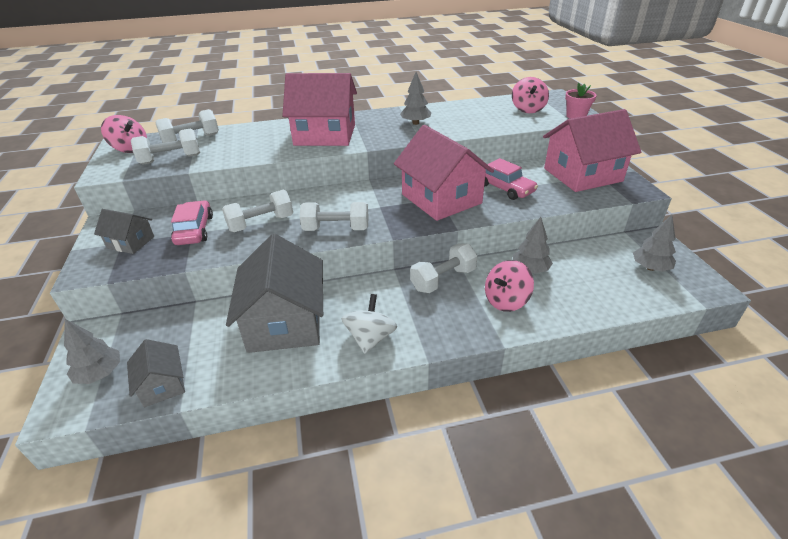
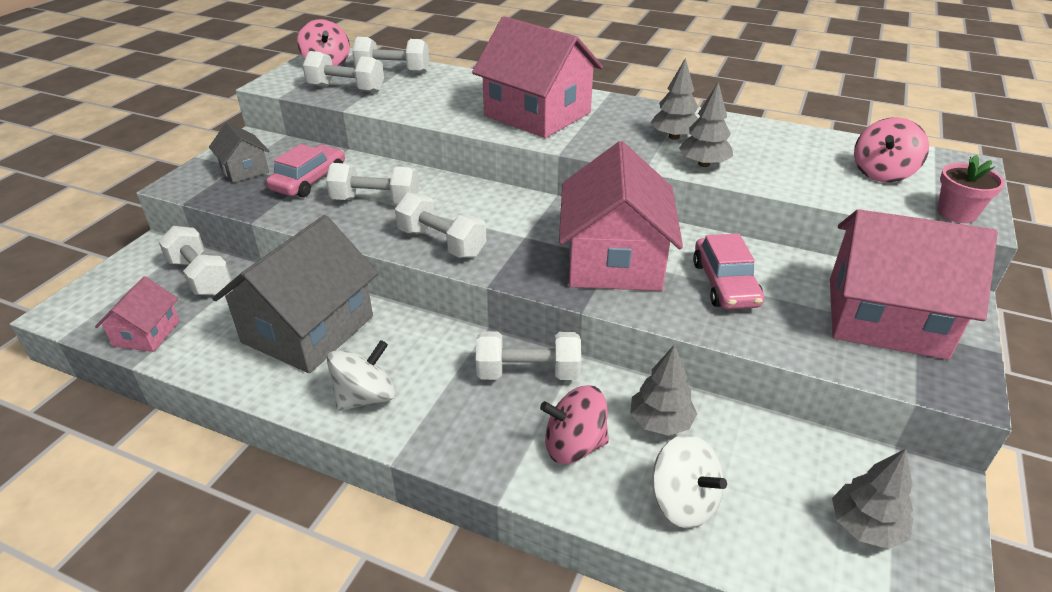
camera: 35 degrees right, 0 degrees up
(100, 374) = (118, 294): grey tree -> grey tree (703, 164)
(158, 330) = (200, 276): none -> white dumbbell
(162, 385) = (147, 333): grey house -> pink house
(579, 297) = (683, 502): none -> white spinning top

